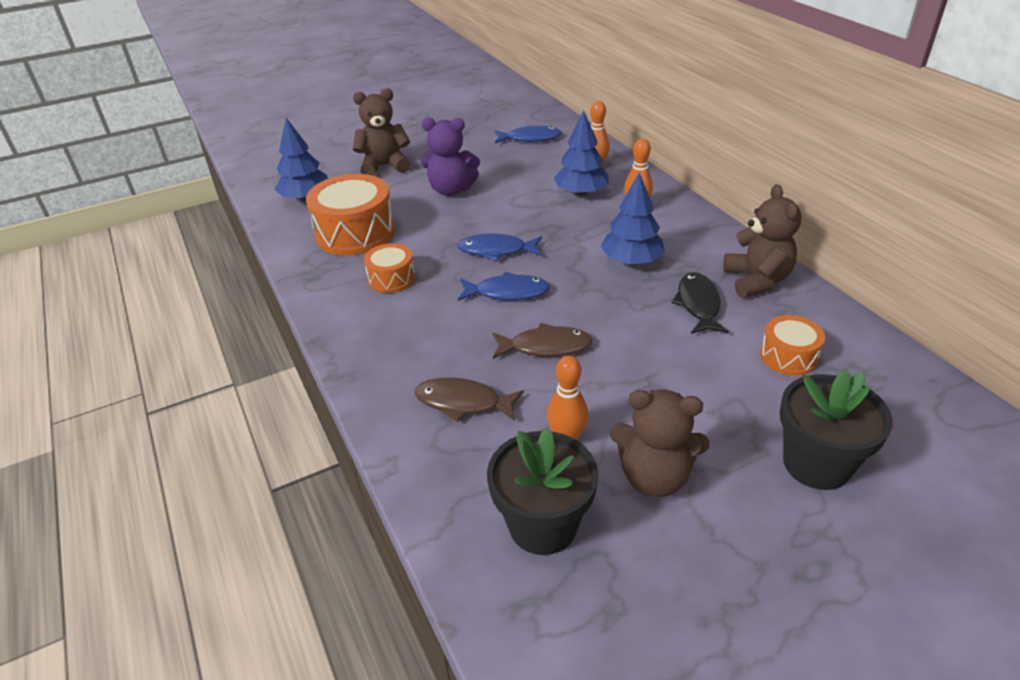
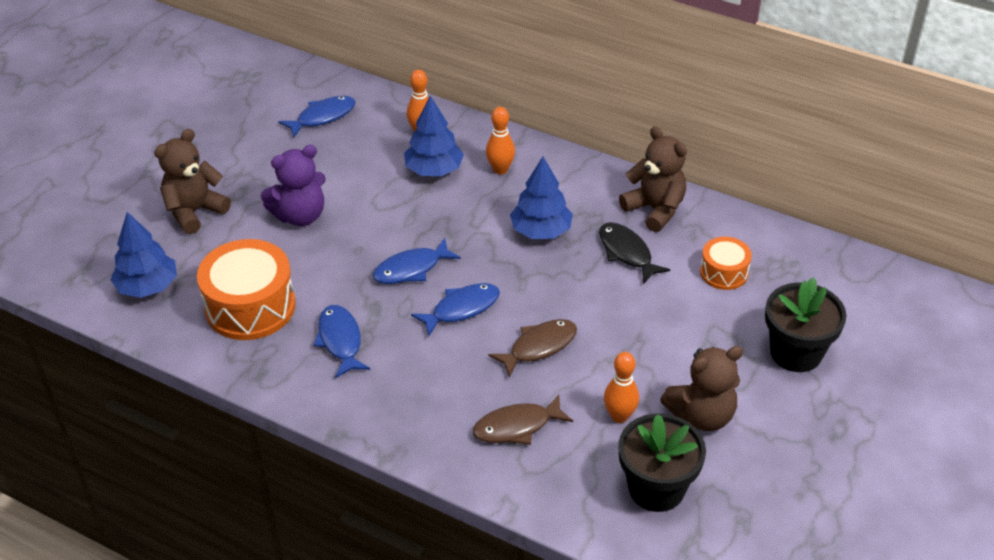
camera: 35 degrees left, 5 degrees up
(391, 278) = (340, 341): orange drum -> blue fish

